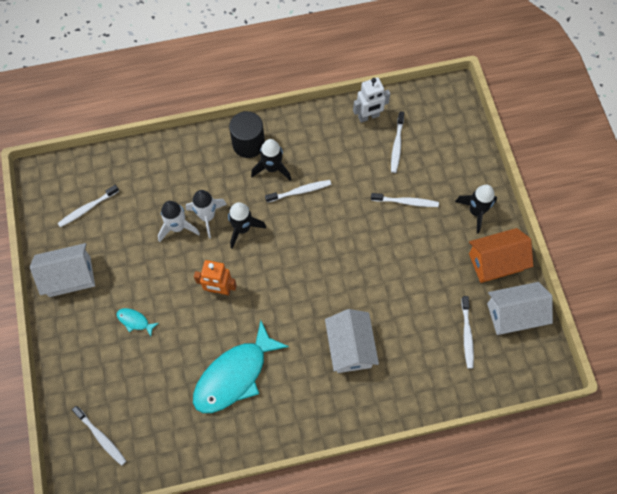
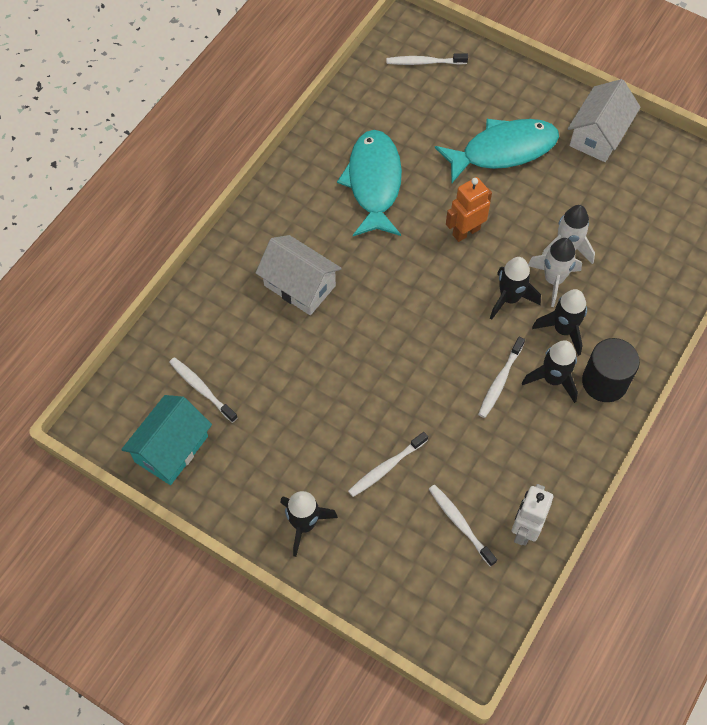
camera: 135 degrees right, 5 degrees down
(87, 208) = (661, 194): white toothbrush -> none
(135, 321) = (503, 151): turquoise fish -> turquoise fish, size x2.43
(236, 186) = (563, 330): none -> black rocket
(495, 262) = (235, 487): orange house -> none
(514, 314) = (171, 449): white house -> turquoise house

